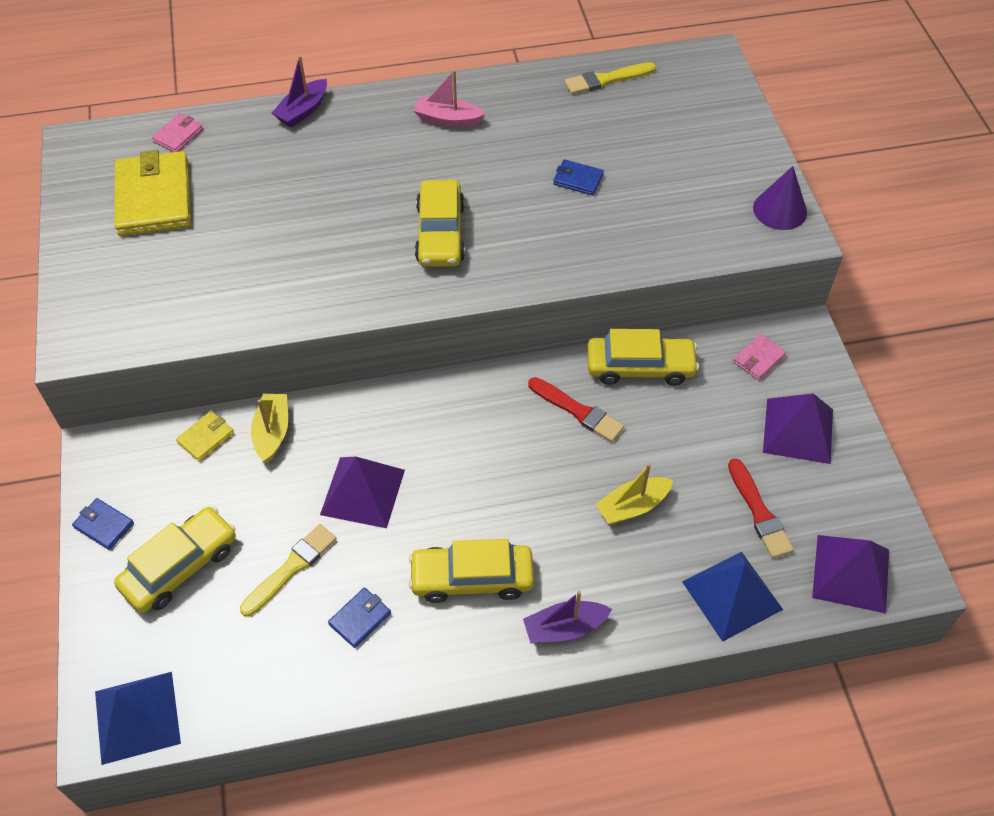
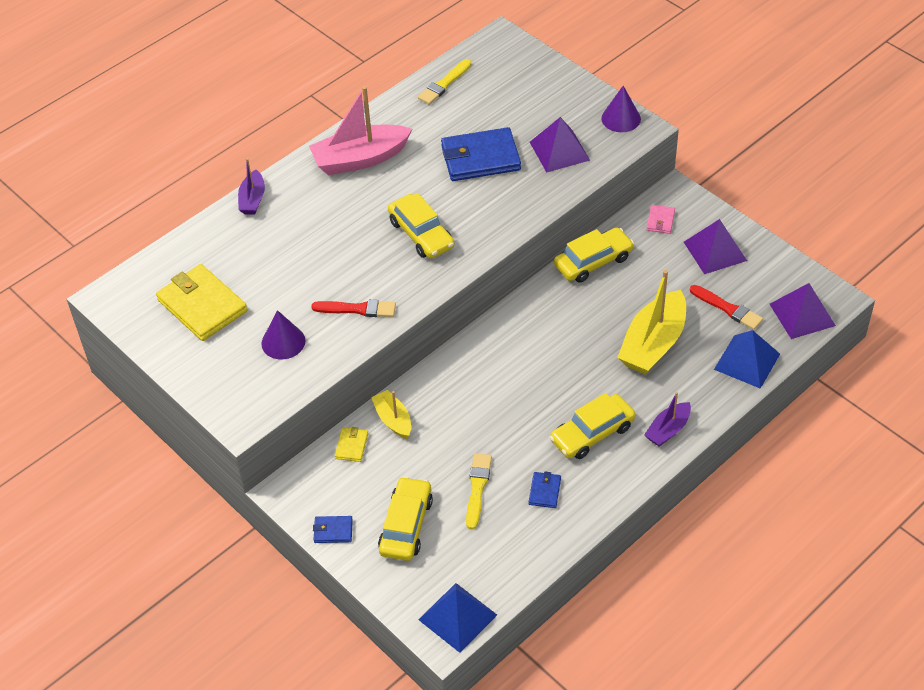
camera: 30 degrees left, 5 degrees down
(178, 135) = (177, 257): pink wallet -> none
(194, 280) = (283, 342): none -> purple cone
(363, 492) = (483, 422): purple pyramid -> purple pyramid (559, 151)
(448, 119) = (360, 159): pink boat -> pink boat, size x1.85
(578, 180) = (480, 158): blue wallet -> blue wallet, size x2.18
(578, 411) = (576, 307): red brush -> red brush (357, 309)
(632, 506) = (653, 344): yellow boat -> yellow boat, size x1.85

